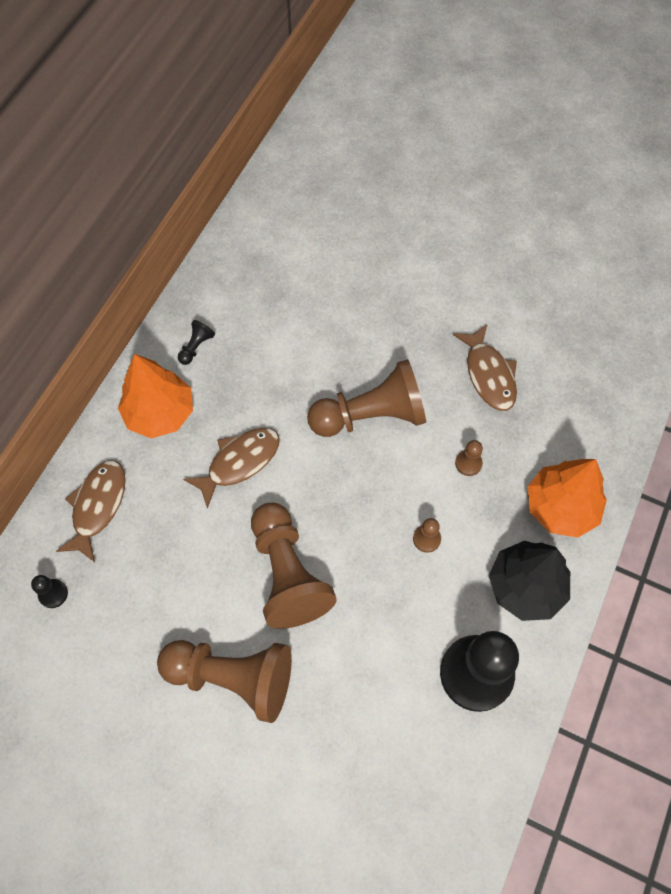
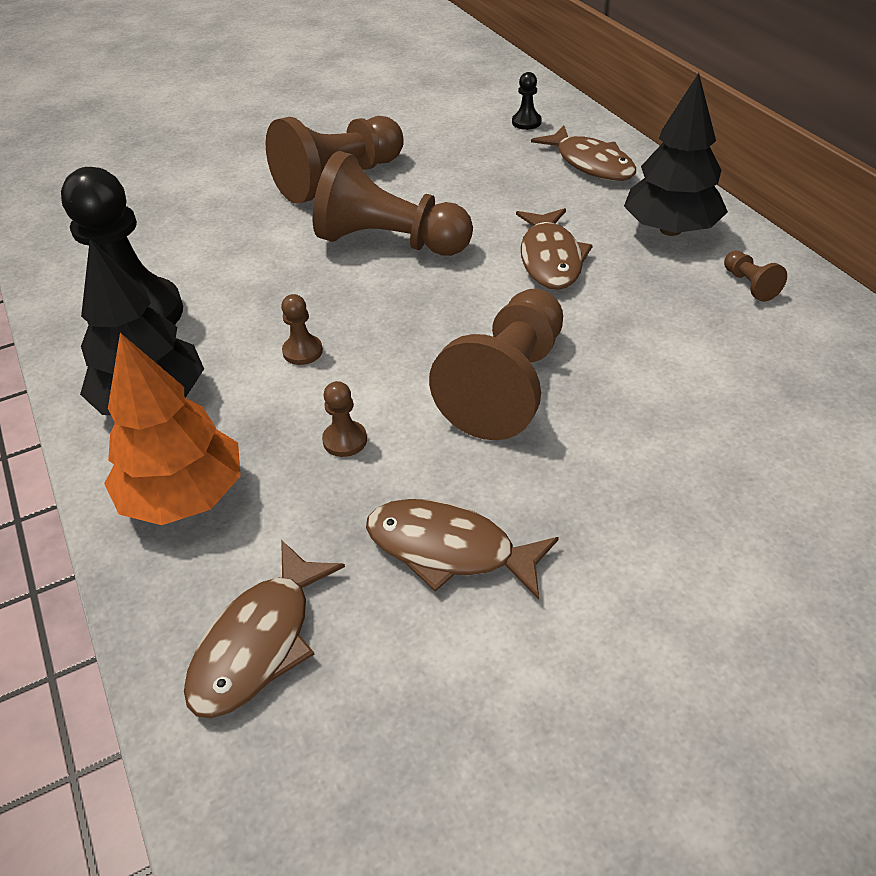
camera: 130 degrees right, 20 degrees down
(160, 413) = (670, 229): orange tree -> black tree
(196, 347) = (749, 285): black pawn -> brown pawn
(590, 411) = (259, 643): none -> brown fish

